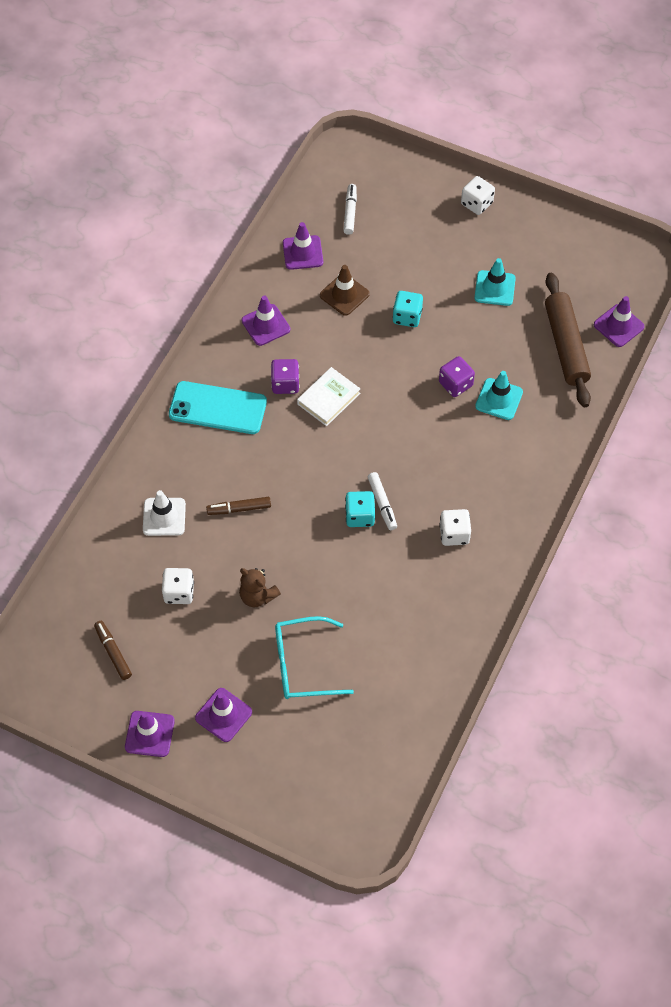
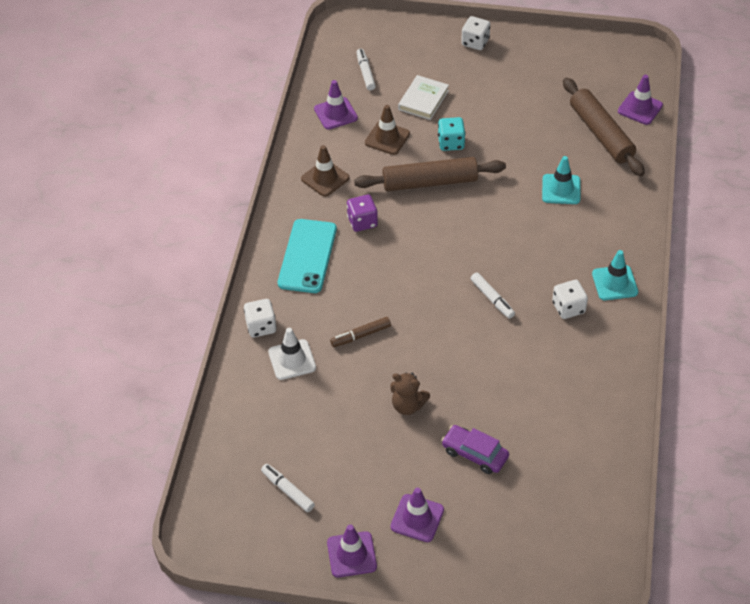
camera: 15 degrees left, 10 degrees down
(113, 652) = (288, 490): brown marker -> white marker
(179, 592) = (331, 421): white dice -> white dice (261, 326)
(218, 408) = (307, 256): turquoise phone -> turquoise phone turned 75 degrees counterclockwise
(266, 325) = (325, 178): purple traffic cone -> brown traffic cone
(302, 665) = (474, 454): turquoise glasses -> purple car
(328, 398) = (407, 224): white book -> white book (423, 100)
(360, 516) = (476, 314): turquoise dice -> none
(369, 357) = (430, 182): none -> brown rolling pin
(455, 384) = (517, 186): purple dice -> none
(494, 288) = (519, 103): turquoise traffic cone -> turquoise traffic cone (614, 283)

